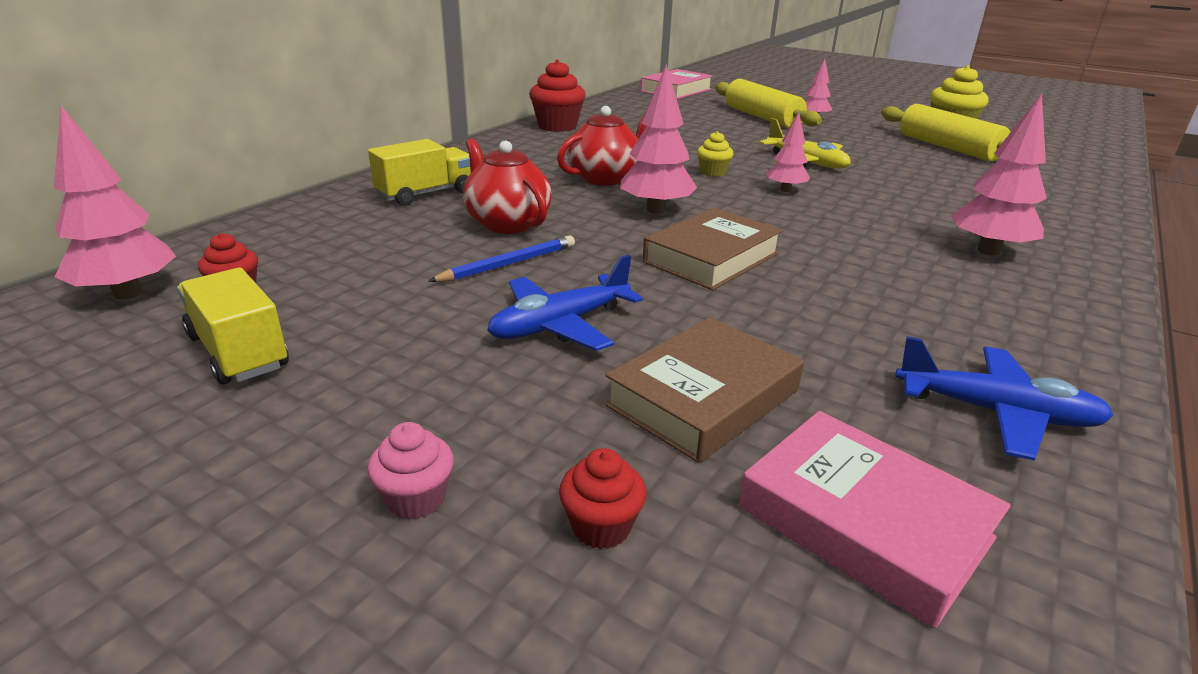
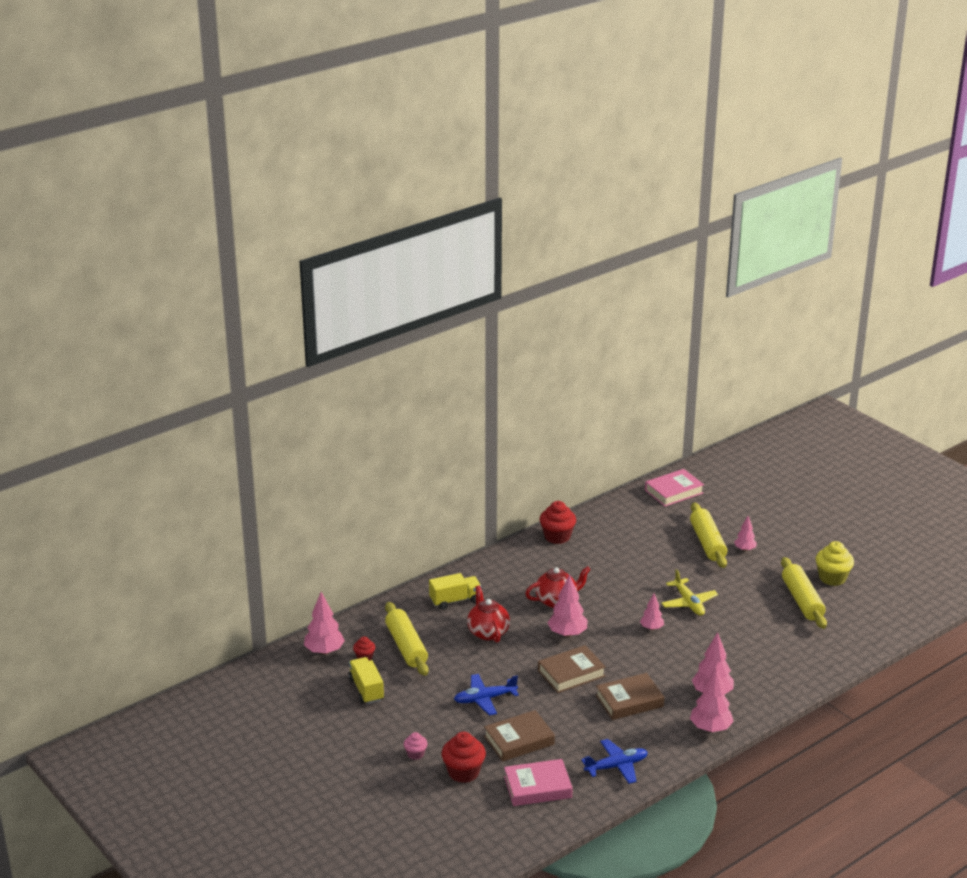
camera: 20 degrees right, 0 degrees up
(339, 262) = (406, 646): none -> yellow rolling pin
(508, 264) = (478, 661): blue pencil -> none
(601, 527) = (463, 772): red cupcake -> red cupcake, size x1.83
(712, 173) = (622, 605): yellow cupcake -> none
(863, 523) = (537, 787): pink book -> pink book turned 75 degrees counterclockwise
(865, 282) = (629, 701): none -> brown book
(996, 412) = (616, 766): blue plane -> blue plane turned 60 degrees counterclockwise
(1069, 301) = (710, 728): none -> pink tree

